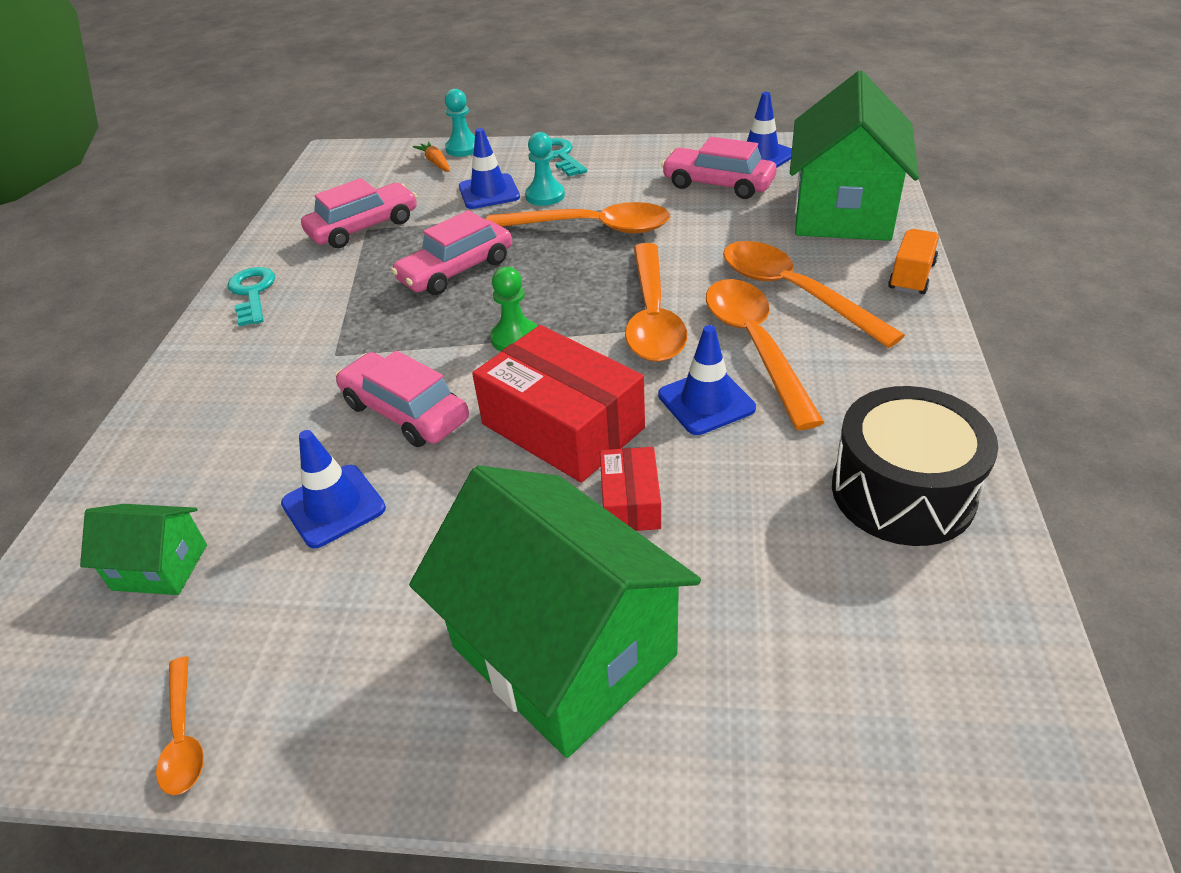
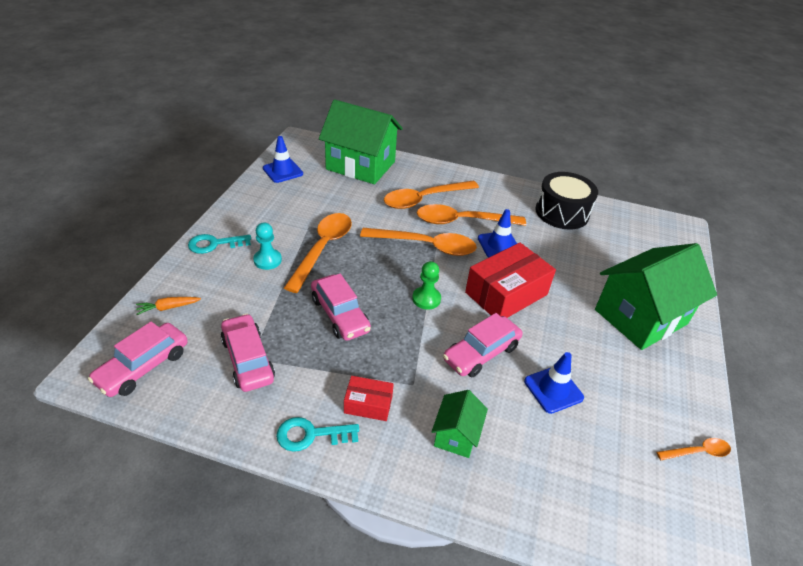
camera: 85 degrees left, 0 degrees up
(160, 567) = (595, 473): green house -> green house (456, 435)
(463, 148) = (156, 289): turquoise pawn -> none
(489, 192) = (242, 285): blue traffic cone -> none
(630, 502) = (560, 282): red box -> red box (368, 404)
(718, 184) = (304, 193): pink car -> pink car (143, 367)
(911, 276) = (426, 166): orange truck -> none

